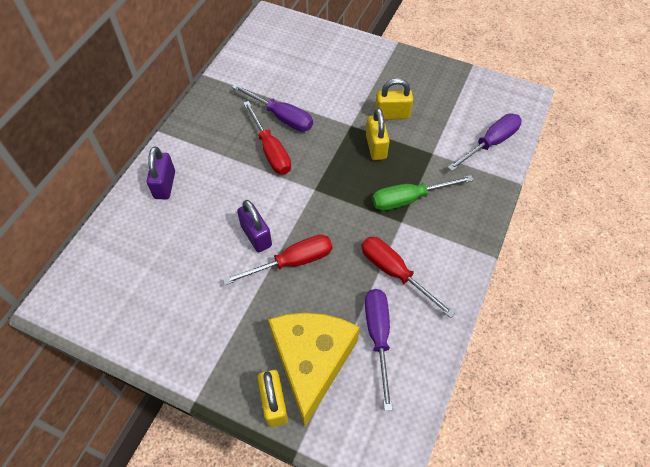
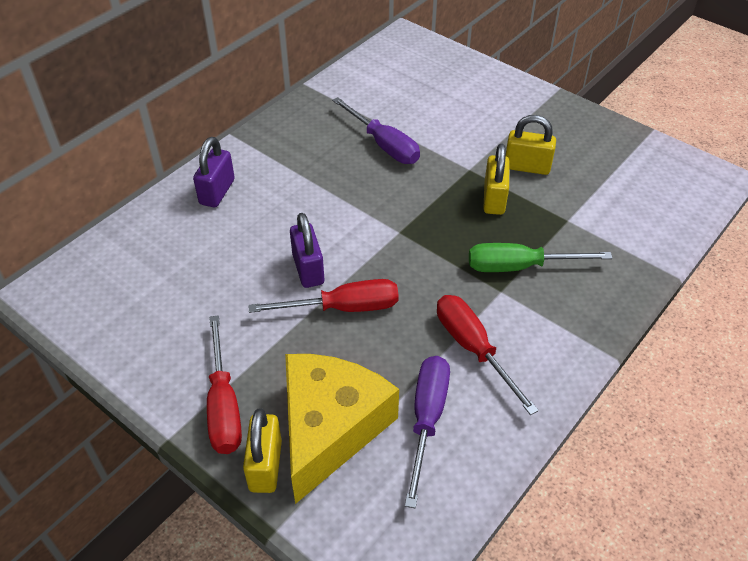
camera: 15 degrees right, 10 degrees down
(270, 150) = (358, 178): red screwdriver -> red screwdriver (224, 405)
(490, 143) = (650, 223): purple screwdriver -> none

